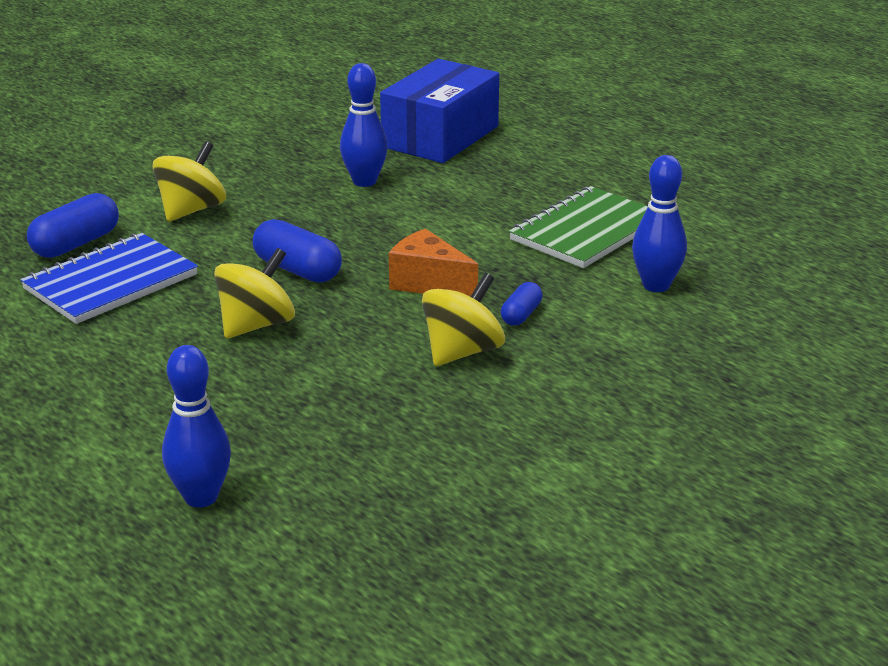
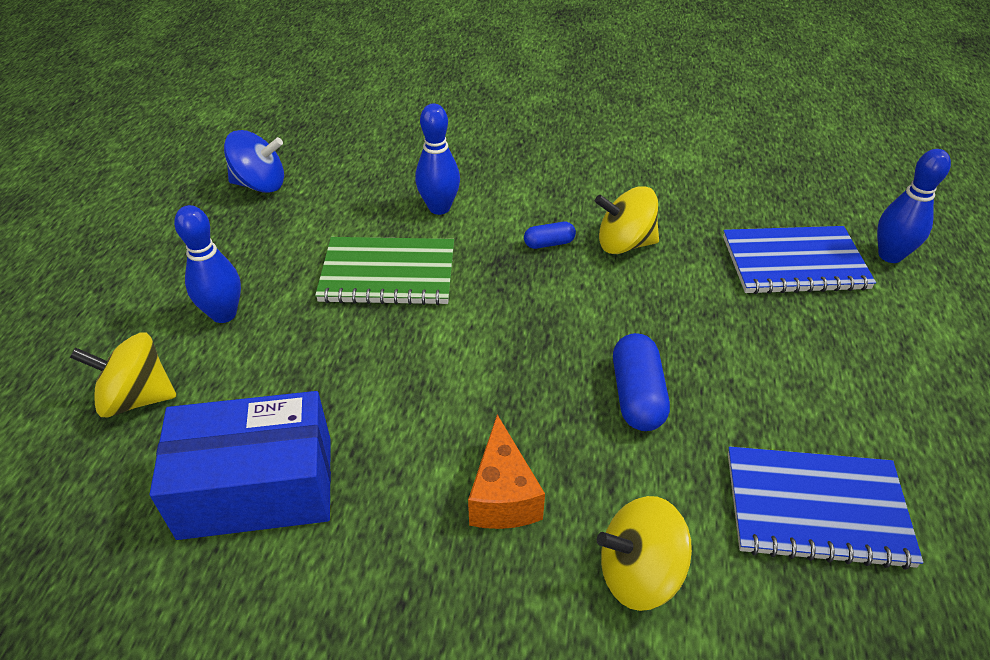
camera: 130 degrees left, 15 degrees up
(76, 244) = (812, 613): blue capsule -> none
(256, 325) = (733, 359): yellow spinning top -> yellow spinning top (137, 398)
(290, 428) = (794, 263): none -> blue notebook
(364, 181) = (429, 472): blue bowling pin -> blue bowling pin (224, 314)
(429, 283) = (563, 308): orange cheese -> orange cheese (503, 496)
(811, 219) = (260, 184): none -> blue spinning top

